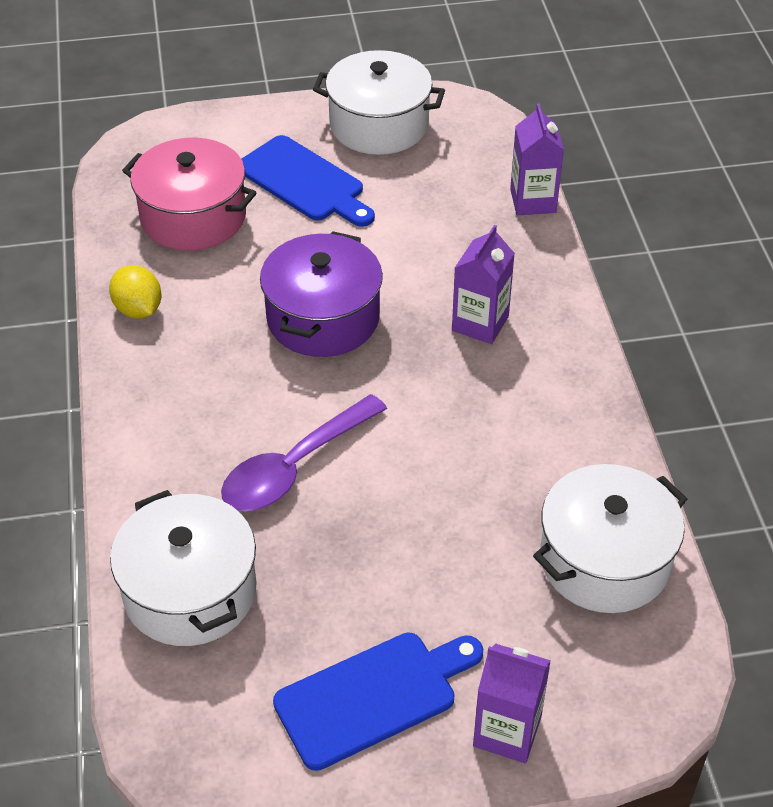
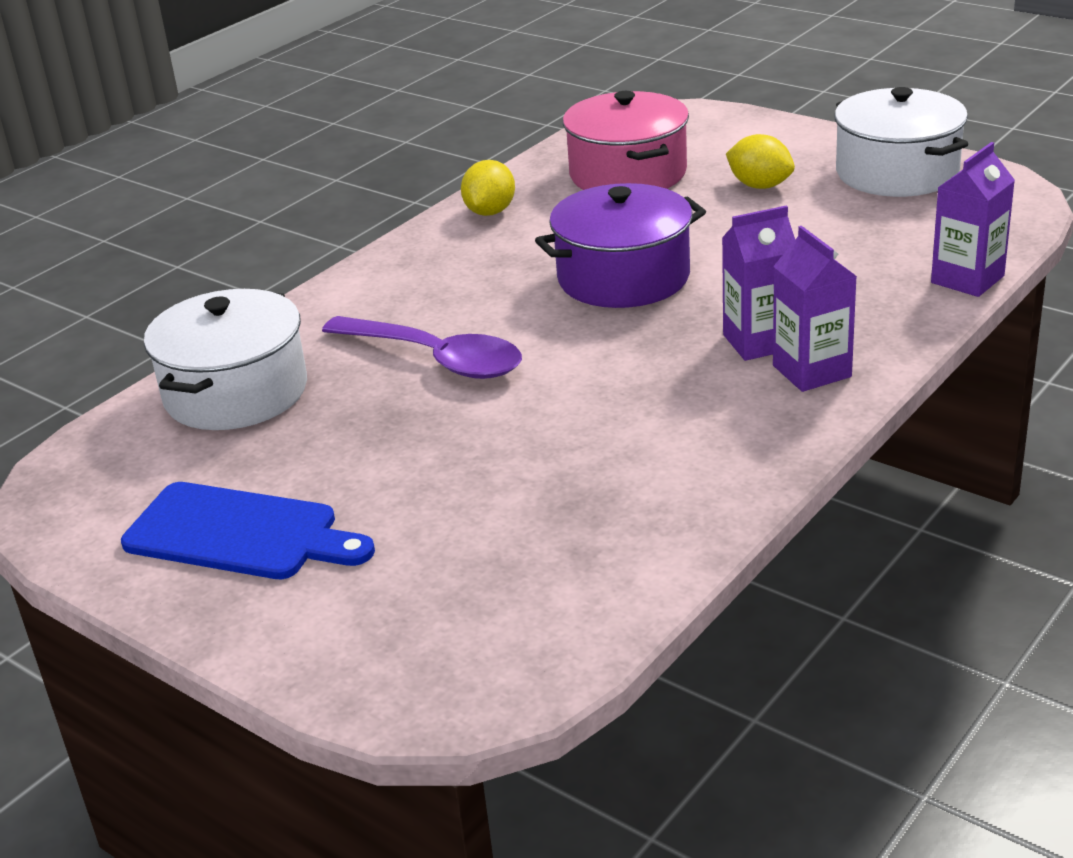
camera: 50 degrees right, 15 degrees down
(294, 467) = (436, 359): purple spoon -> purple spoon turned 150 degrees counterclockwise
(304, 182) = (760, 186): blue cutting board -> yellow lemon
(507, 731) = (292, 625): purple carton -> purple carton (811, 371)
(604, 560) = (583, 565): white pot -> none

